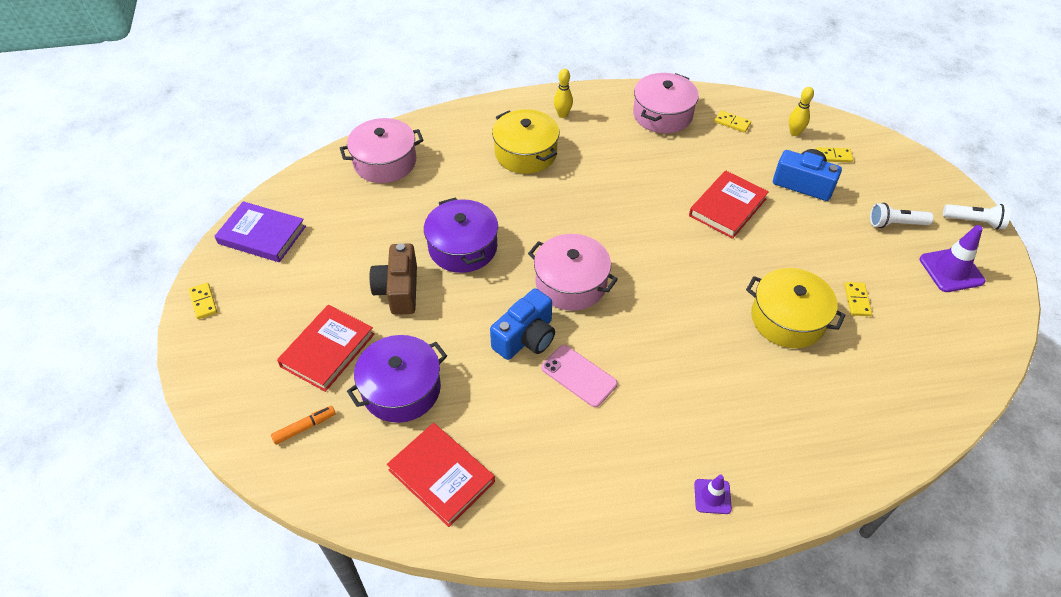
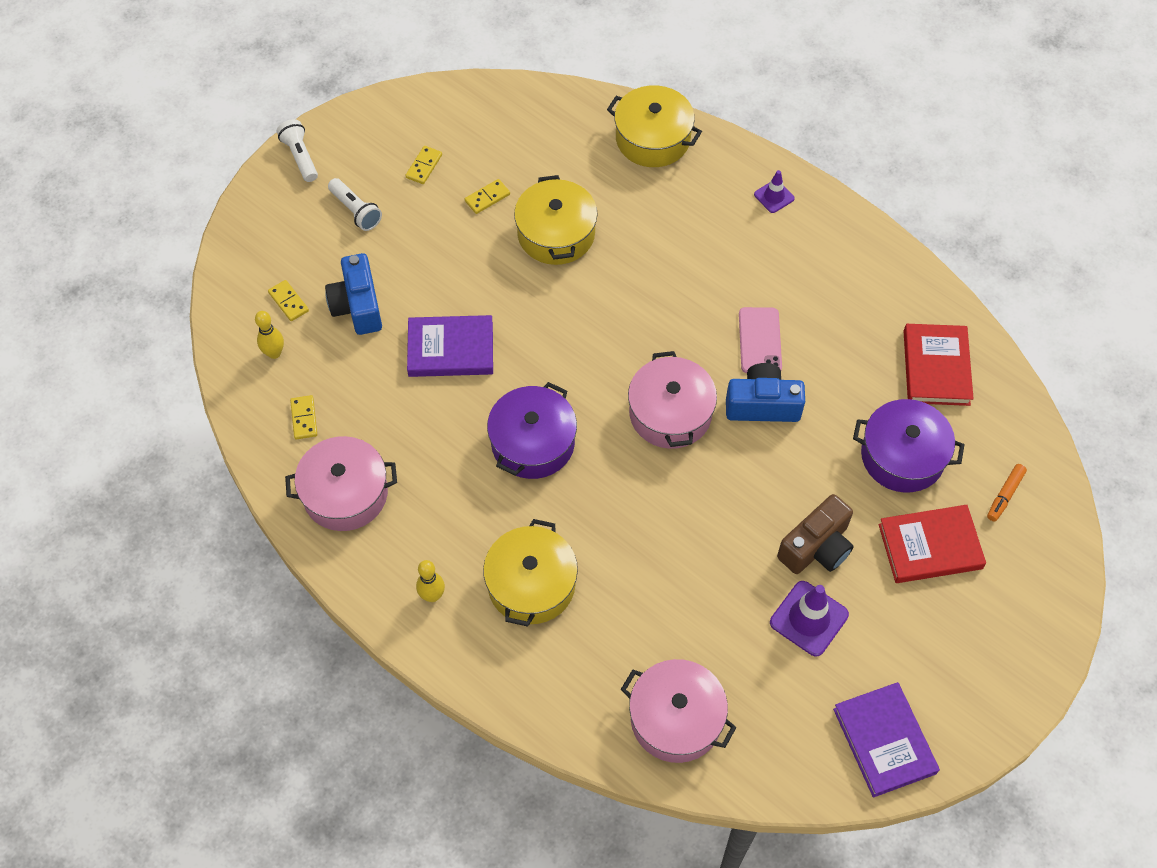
camera: 130 degrees left, 10 degrees up
(203, 302) = (1000, 707): yellow domino -> yellow domino (424, 166)
(304, 427) = (1005, 495): orange marker -> orange marker turned 75 degrees counterclockwise
(463, 247) = (716, 536): purple pot -> purple pot (533, 443)
(727, 207) = (451, 349): red book -> purple book
(849, 451) = (653, 138): none -> yellow pot
(951, 270) = (386, 150): purple traffic cone -> purple traffic cone (809, 618)

